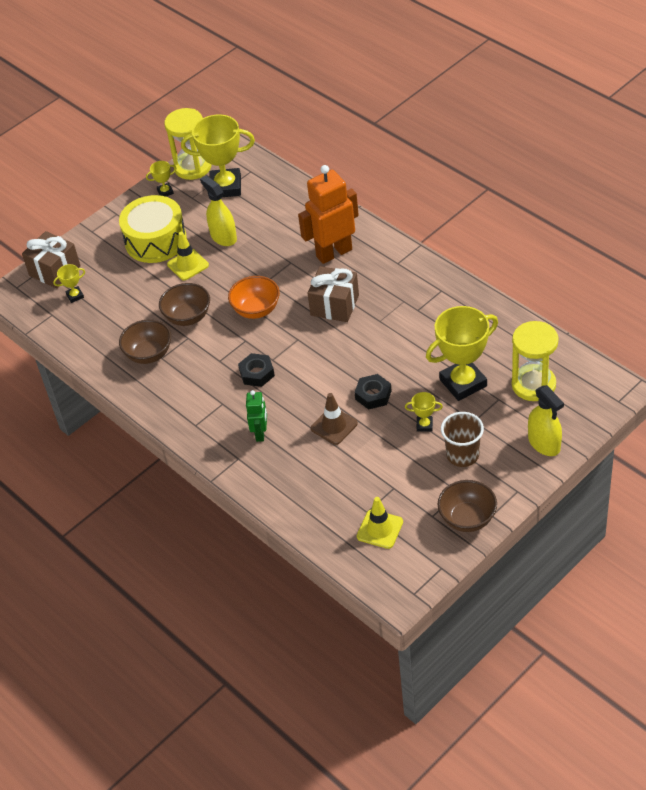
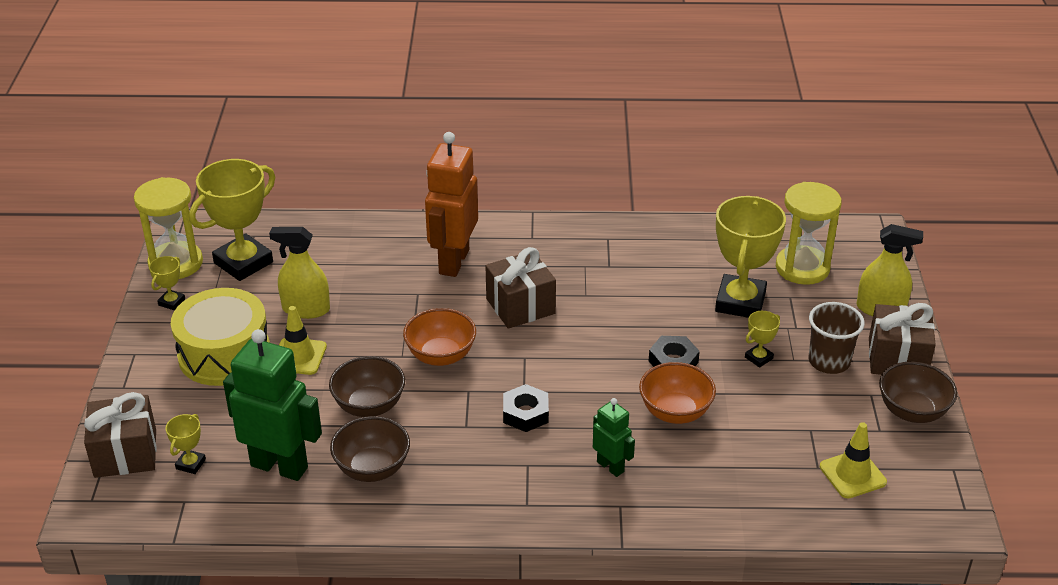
camera: 50 degrees left, 10 degrees down
(110, 324) = (279, 466): none -> green robot
(334, 426) = (675, 412): brown traffic cone -> orange bowl
(507, 481) = (897, 358): none -> brown gift

